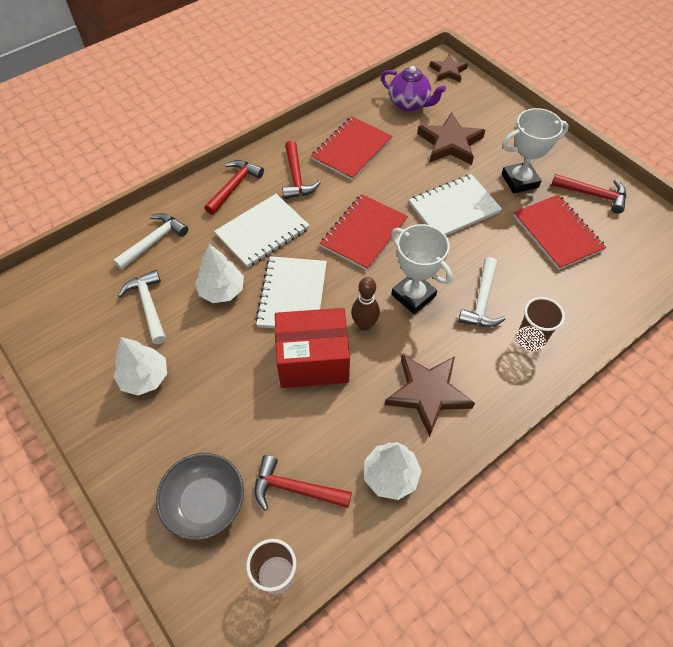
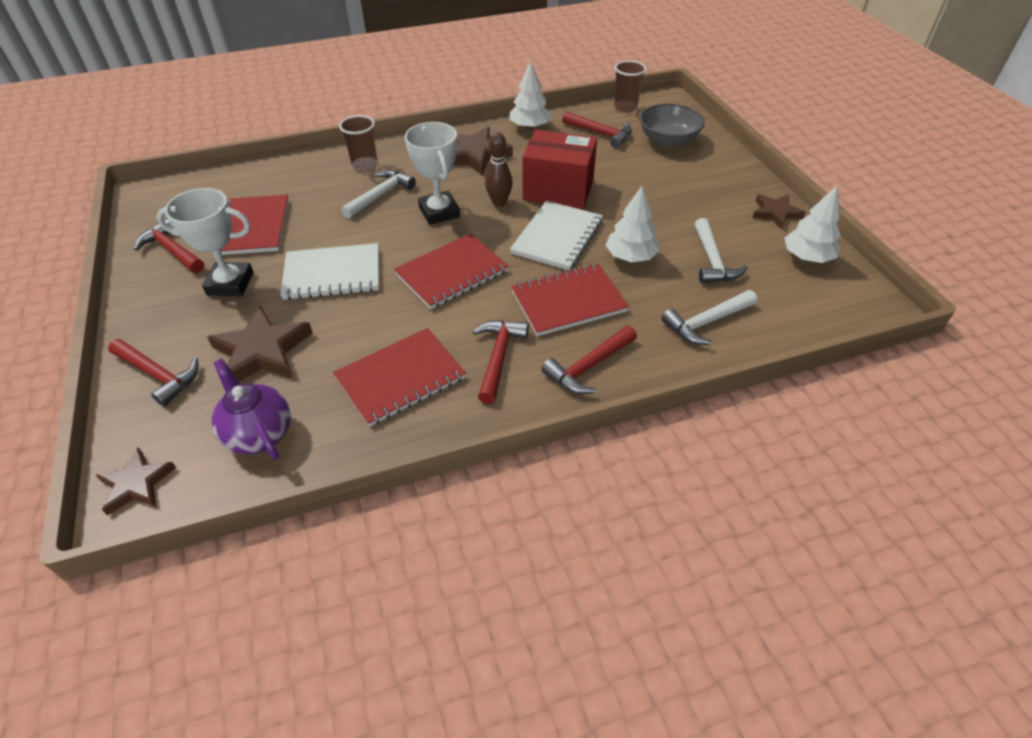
camera: 160 degrees left, 10 degrees down
(81, 390) = (775, 213): none -> brown star
(145, 377) = (715, 210): white tree -> white tree (807, 257)
(262, 232) = (568, 302): white notebook -> red notebook
(496, 116) = (158, 375): none -> red hammer

